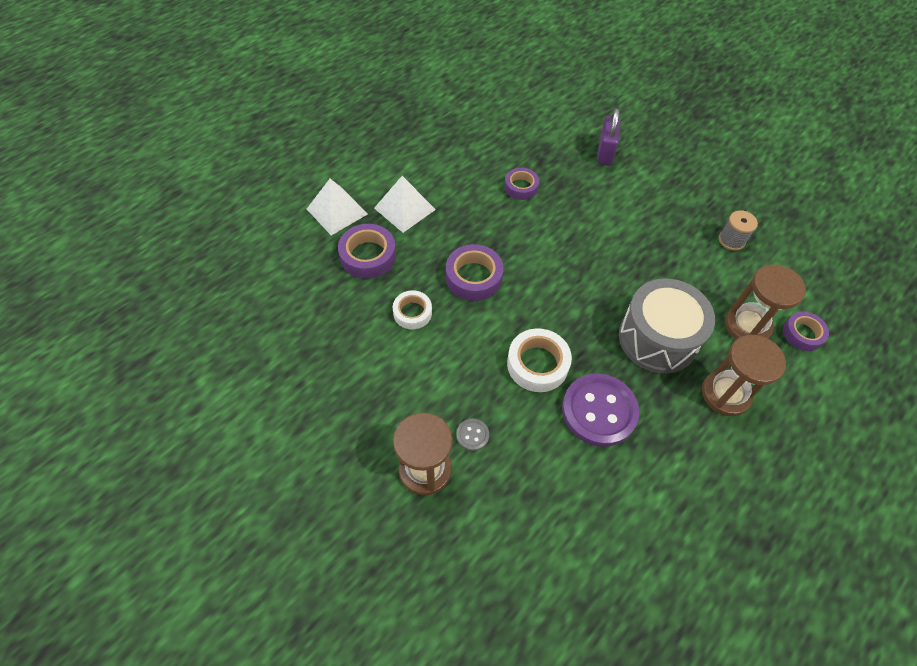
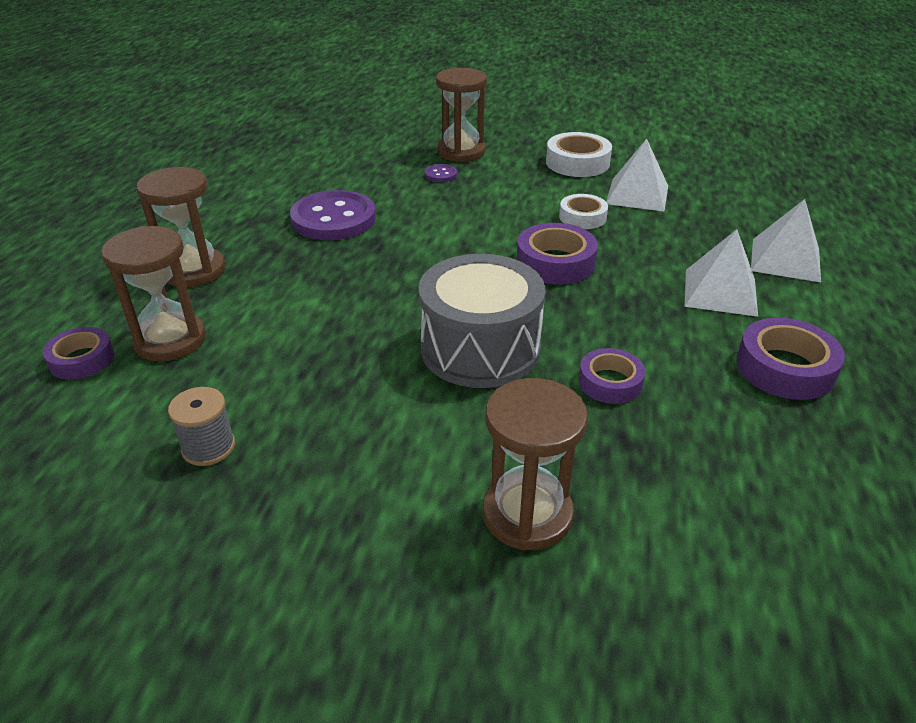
camera: 150 degrees right, 20 degrees down
(346, 318) = (637, 194): none -> white pyramid
(368, 256) = (689, 238): purple tape -> purple tape (785, 368)
(472, 435) = (441, 174): grey button -> purple button
(537, 364) = (419, 226): white tape -> white tape (577, 163)
(605, 153) = (527, 514): purple padlock -> brown hourglass
(657, 338) = (293, 287): grey drum -> grey drum (480, 349)

